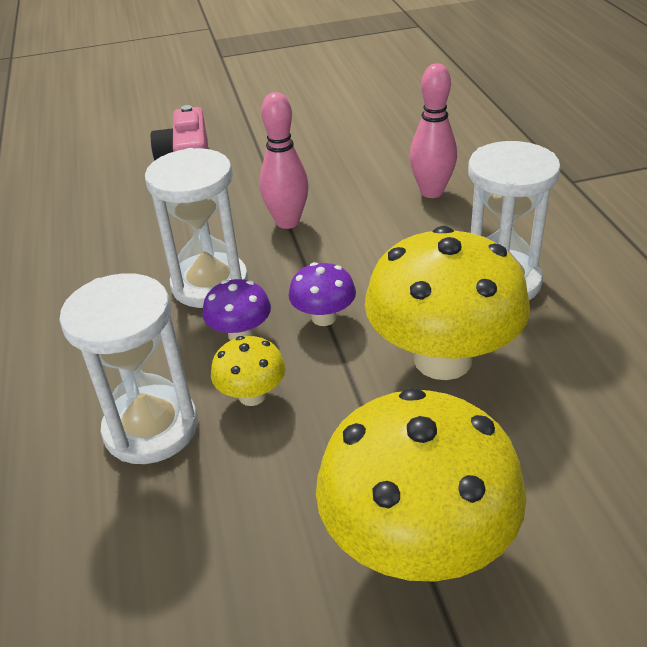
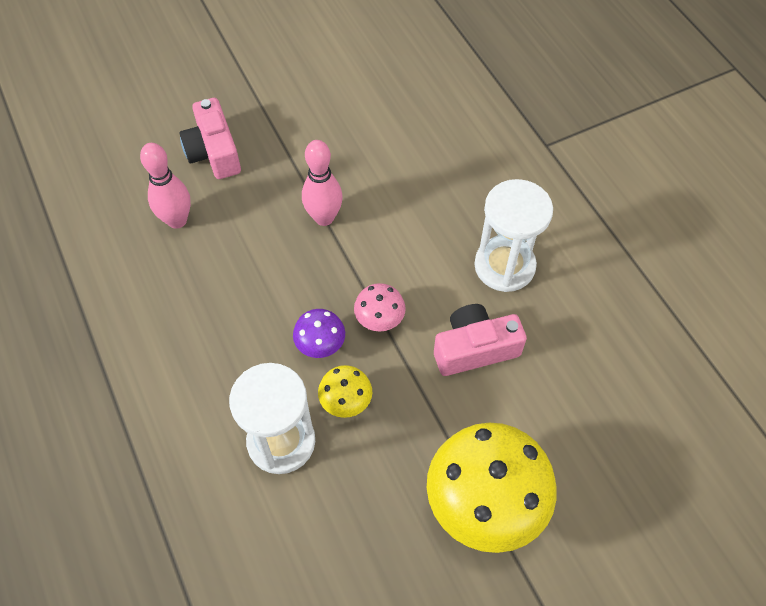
camera: 15 degrees left, 20 degrees up
(210, 284) = (280, 296): white hourglass -> none
(324, 317) = (379, 320): purple mushroom -> pink mushroom
(431, 192) = (435, 169): pink bowling pin -> pink bowling pin (177, 220)
(442, 359) = (474, 349): yellow mushroom -> pink camera

